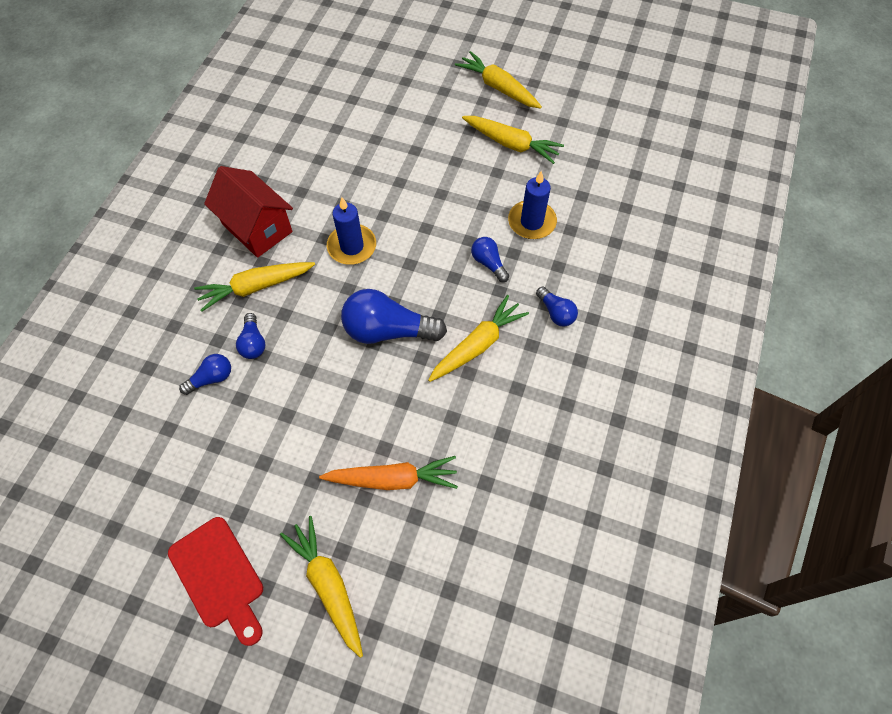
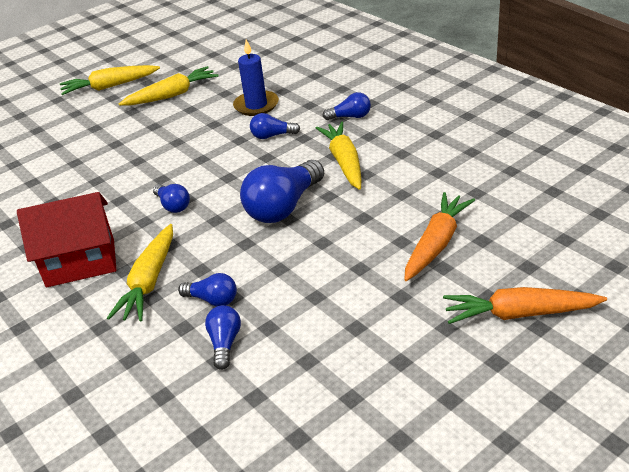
camera: 55 degrees left, 25 degrees down
(219, 577) = (464, 396): red cutting board -> none
(328, 585) = (519, 314): yellow carrot -> orange carrot
(352, 246) = (173, 205): blue candle -> blue light bulb

